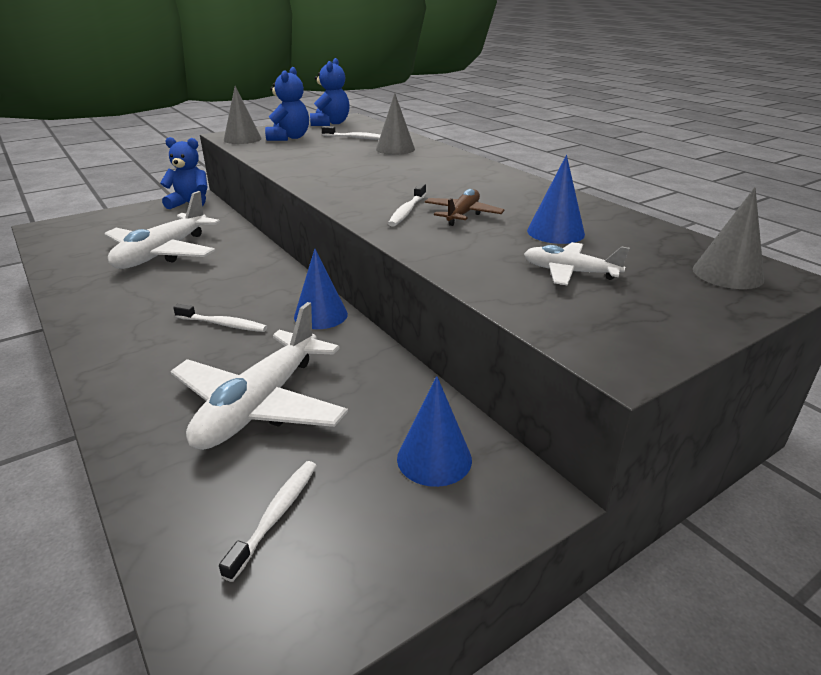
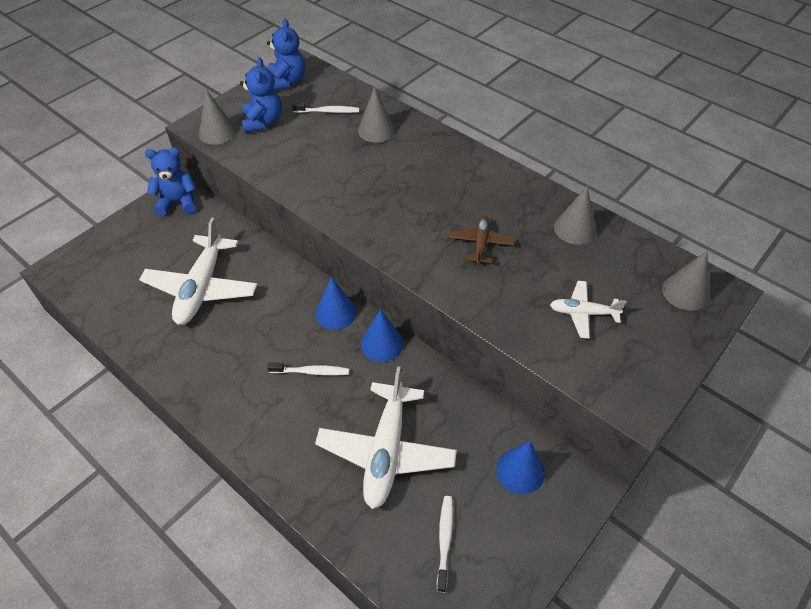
camera: 15 degrees left, 20 degrees up
(407, 211) = (435, 247): white toothbrush -> none
(555, 232) = (558, 258): blue cone -> blue cone (336, 313)
(586, 217) = (575, 229): none -> grey cone

